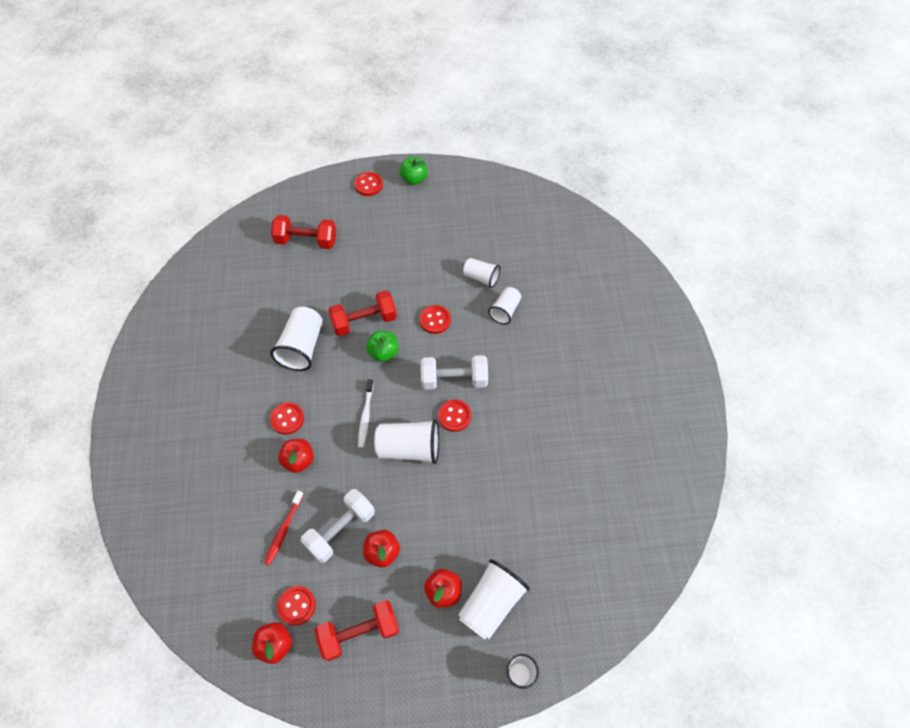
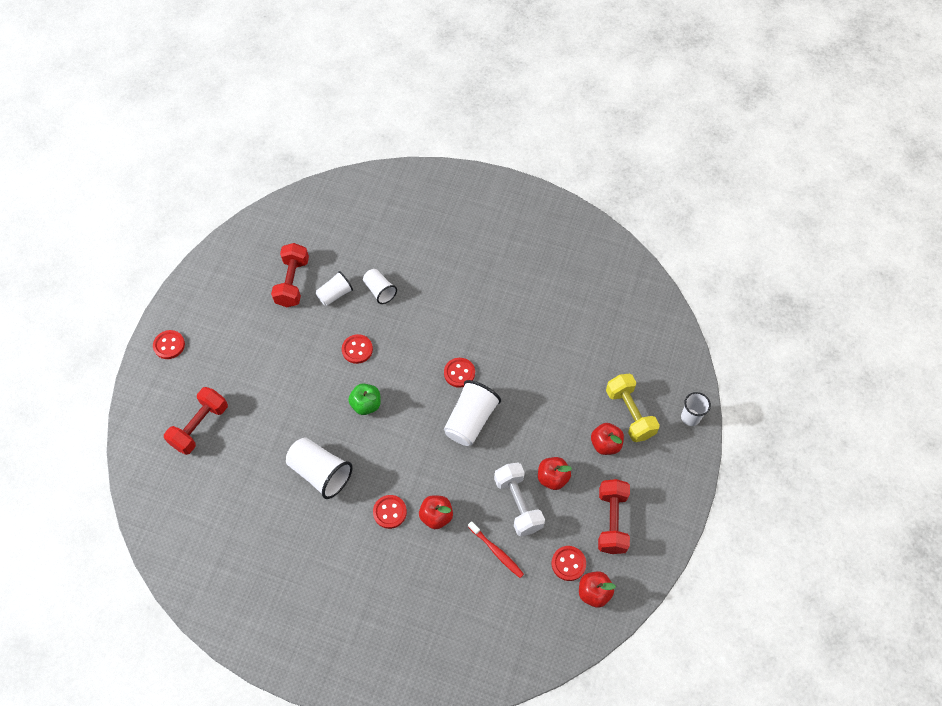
camera: 65 degrees left, 0 degrees up
(364, 321) = (323, 408): red dumbbell -> red dumbbell (292, 282)
(365, 416) = (422, 444): white toothbrush -> none
(414, 179) = (189, 303): green apple -> none
(454, 379) = (424, 359): white dumbbell -> none
(491, 603) = (630, 413): white cup -> yellow dumbbell

